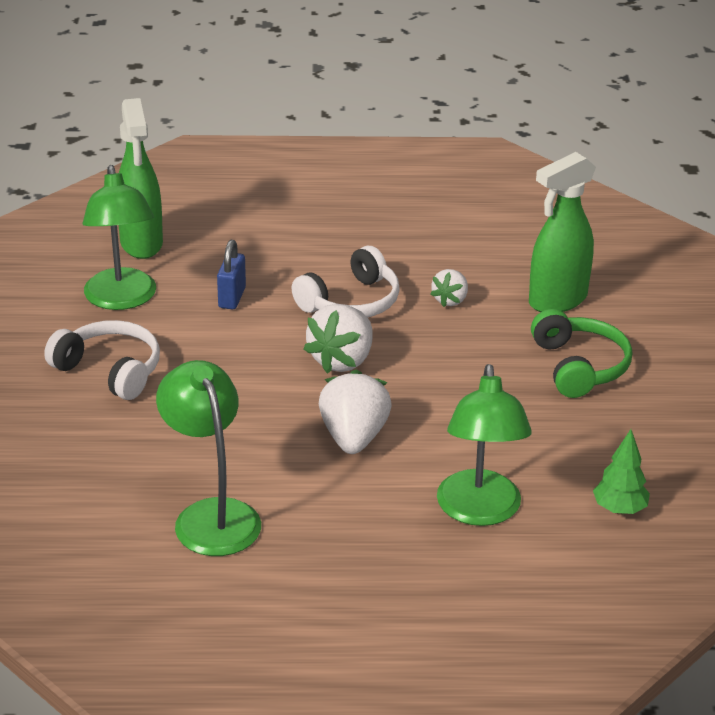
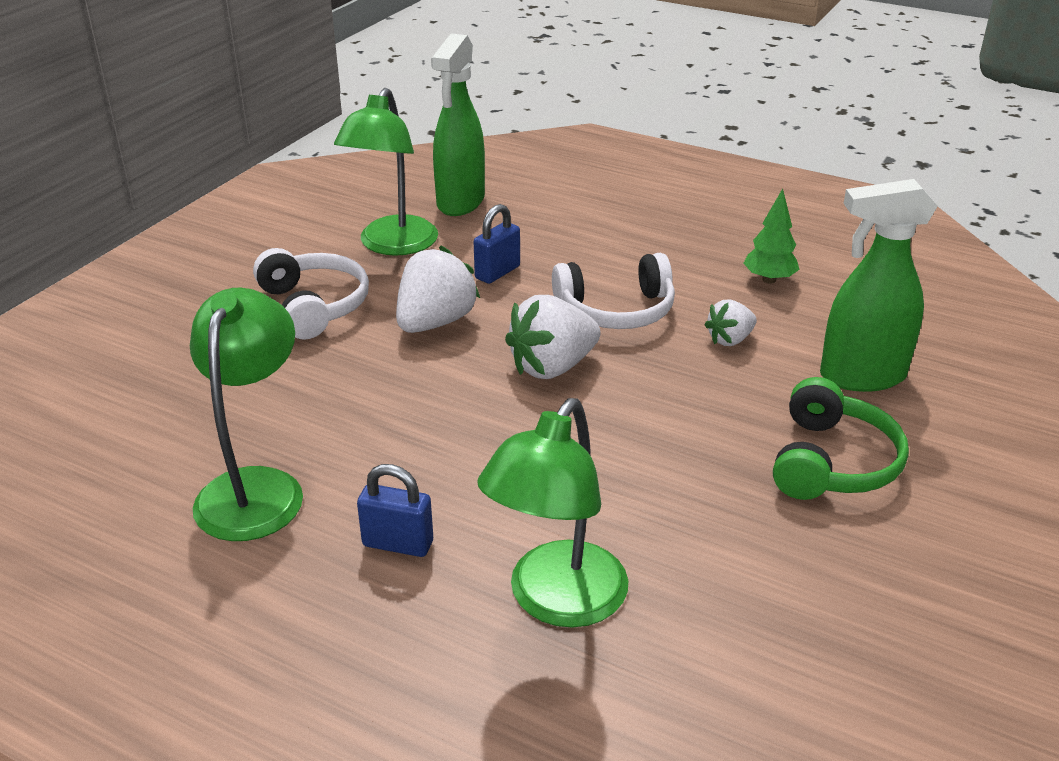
camera: 30 degrees right, 0 degrees up
(347, 515) = (398, 544): none -> blue padlock
(353, 437) = (488, 455): white strawberry -> white strawberry (435, 322)
(619, 509) = (746, 674): green tree -> green tree (769, 280)

